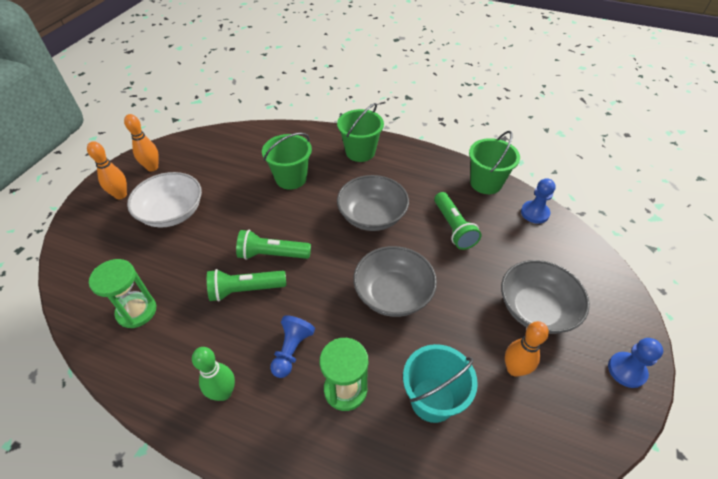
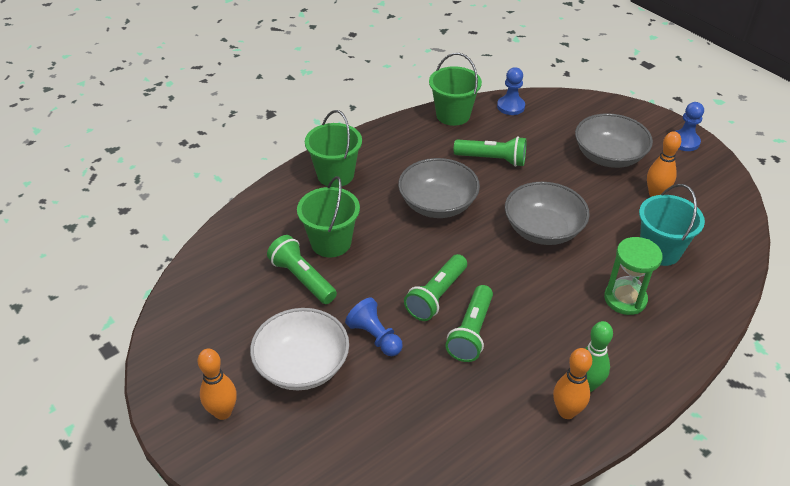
camera: 60 degrees left, 5 degrees down
(136, 311) = (441, 435): green hourglass -> none
(152, 167) = (194, 365): orange bowling pin -> orange bowling pin (566, 411)
(249, 180) = (302, 278): none -> green flashlight
(292, 350) = (566, 321): blue pawn -> blue pawn (375, 337)

